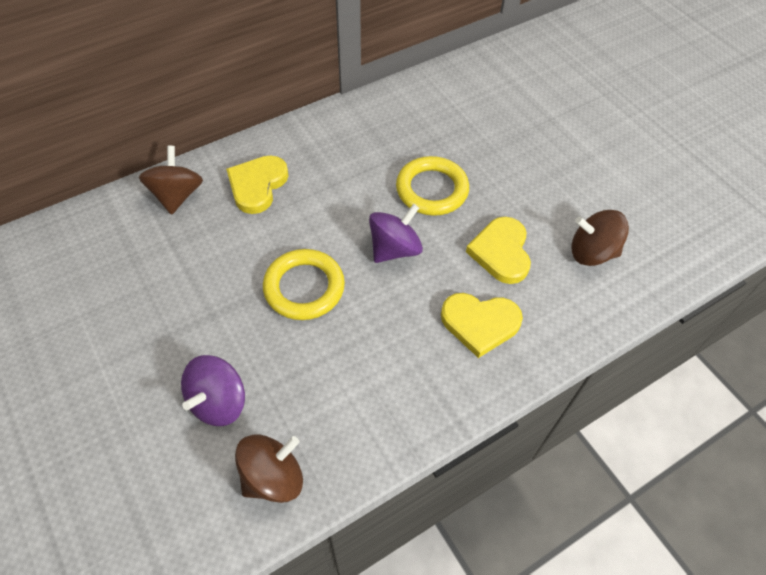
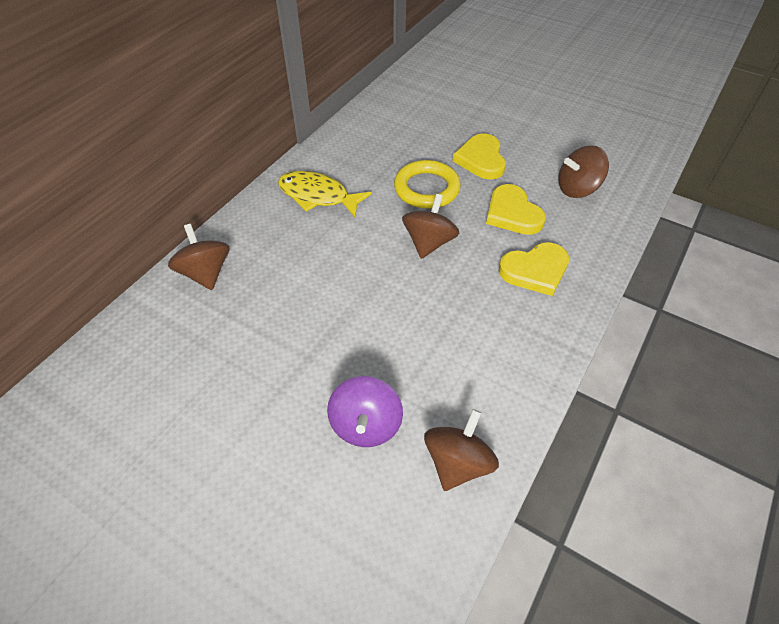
camera: 25 degrees left, 5 degrees down
(257, 185) = (276, 238): yellow heart -> yellow heart (481, 159)
(304, 287) = (375, 301): yellow ring -> none
(322, 157) = (317, 196): none -> yellow fish
(394, 249) = (429, 242): purple spinning top -> brown spinning top

